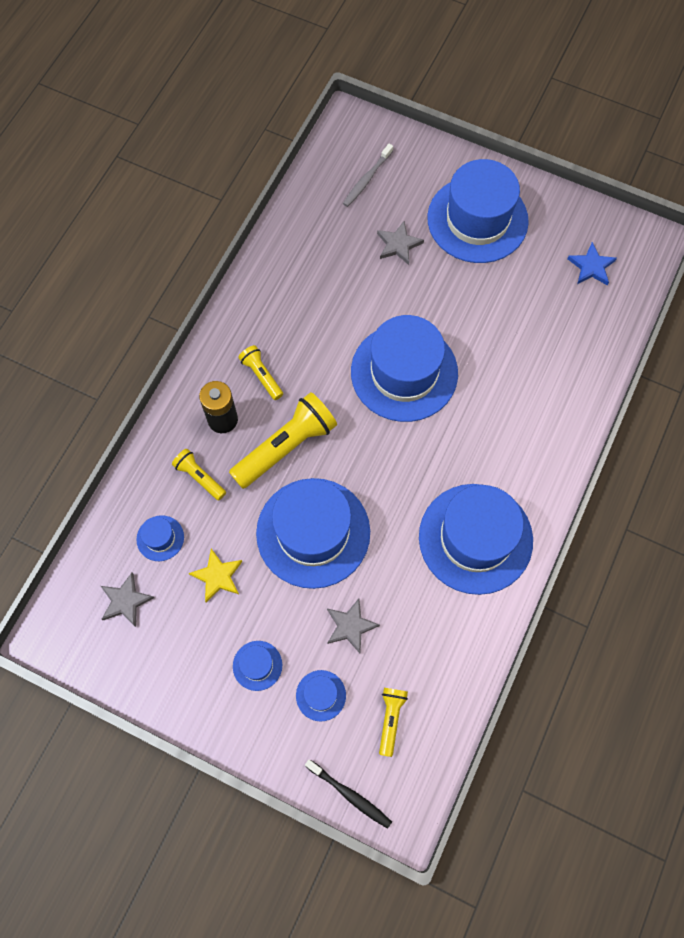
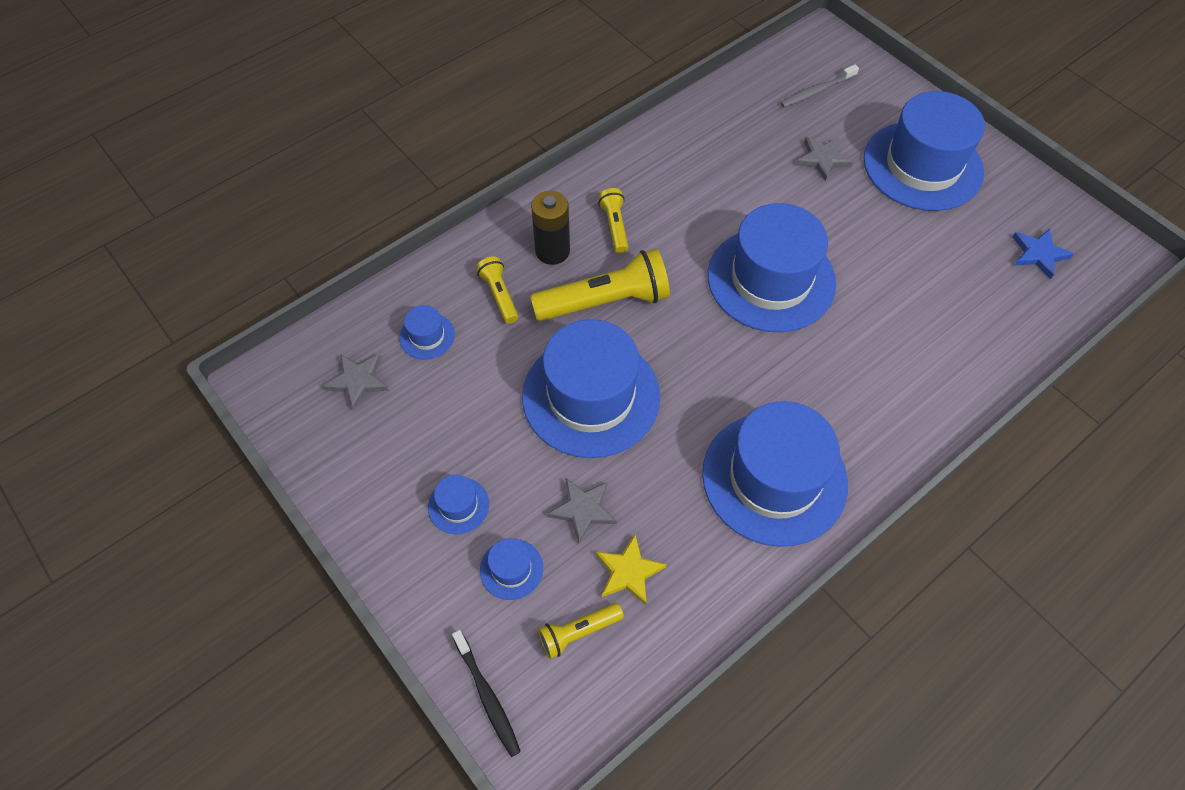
camera: 25 degrees right, 10 degrees down
(217, 576) = (465, 397): yellow star -> yellow star (628, 572)
(390, 719) = (578, 632): yellow flashlight -> yellow flashlight turned 150 degrees counterclockwise

